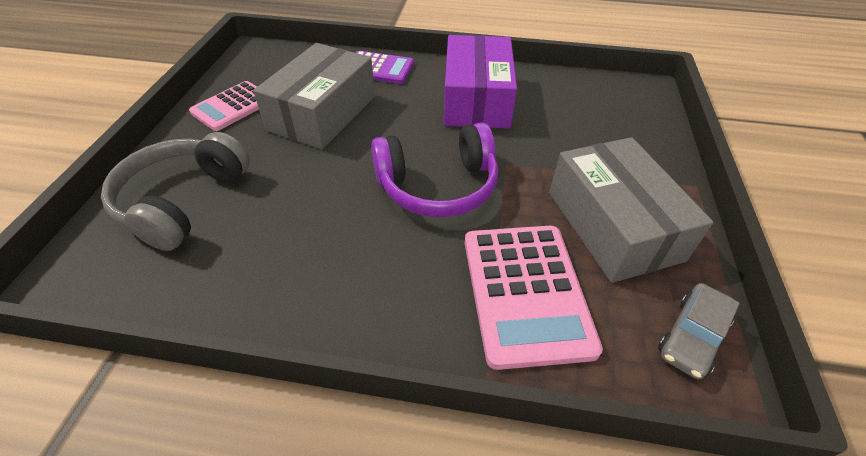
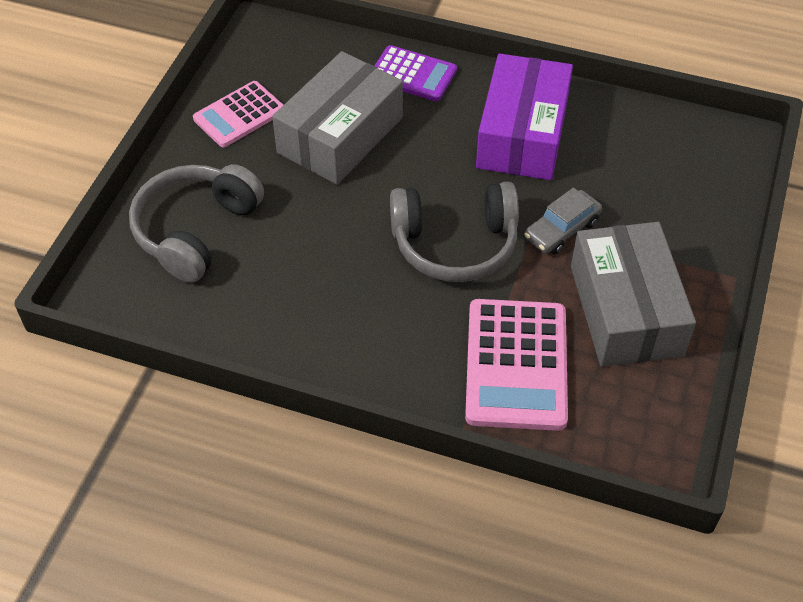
camera: 10 degrees right, 5 degrees up
(438, 186) = (455, 244): purple headphones -> grey headphones
(692, 336) = (656, 423): grey car -> grey car (561, 229)

